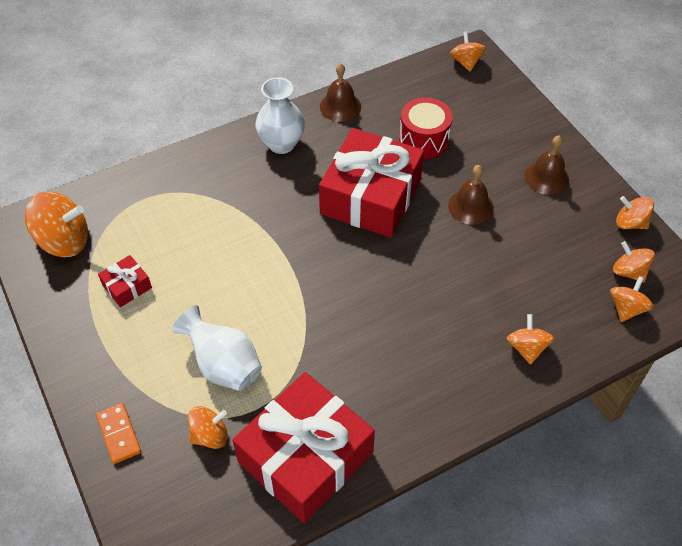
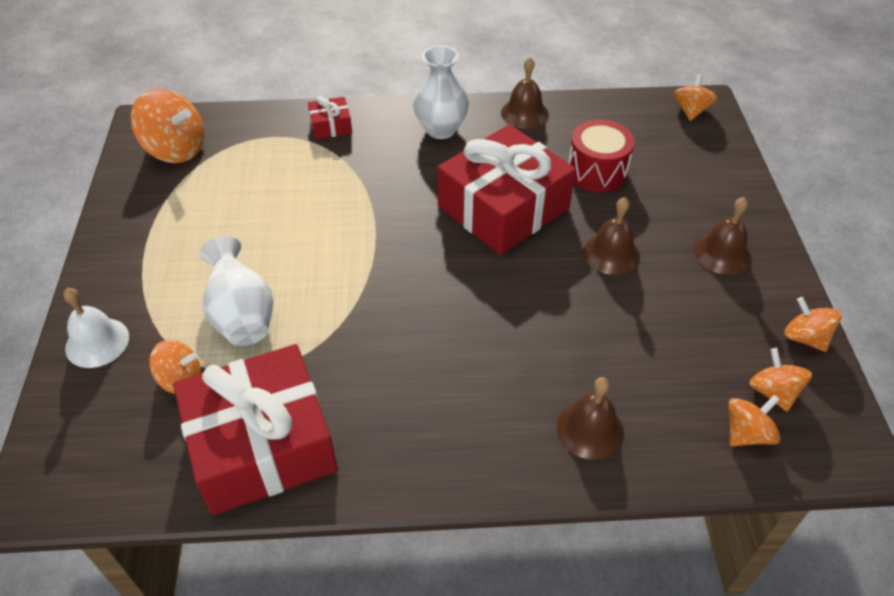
camera: 25 degrees right, 5 degrees down
(119, 434) = (97, 342): orange domino -> white bell
(127, 286) = (203, 208): red gift -> red gift (331, 126)
(526, 348) = (590, 429): orange spinning top -> brown bell

